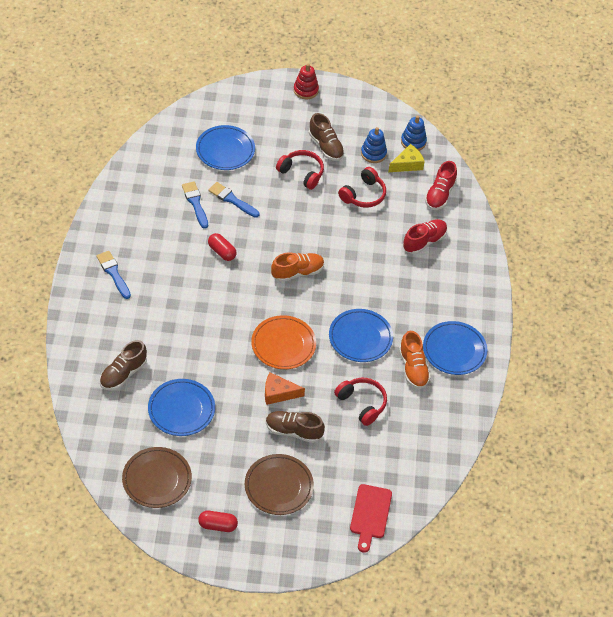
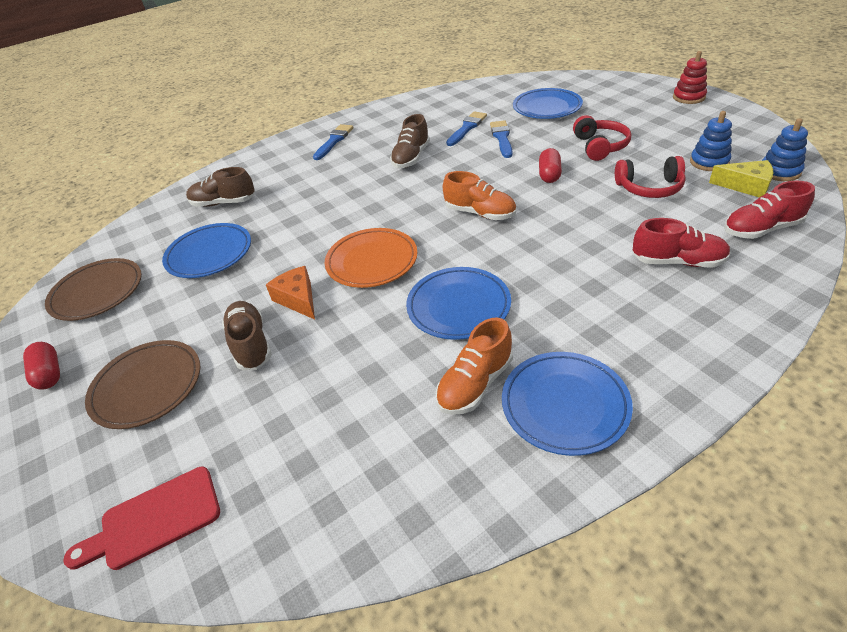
camera: 60 degrees right, 10 degrees down
(222, 252) = (435, 166): red capsule -> red capsule (549, 175)
(326, 146) = (656, 138): brown shoe -> brown shoe (411, 158)
(362, 403) = (357, 374): red headphones -> none

